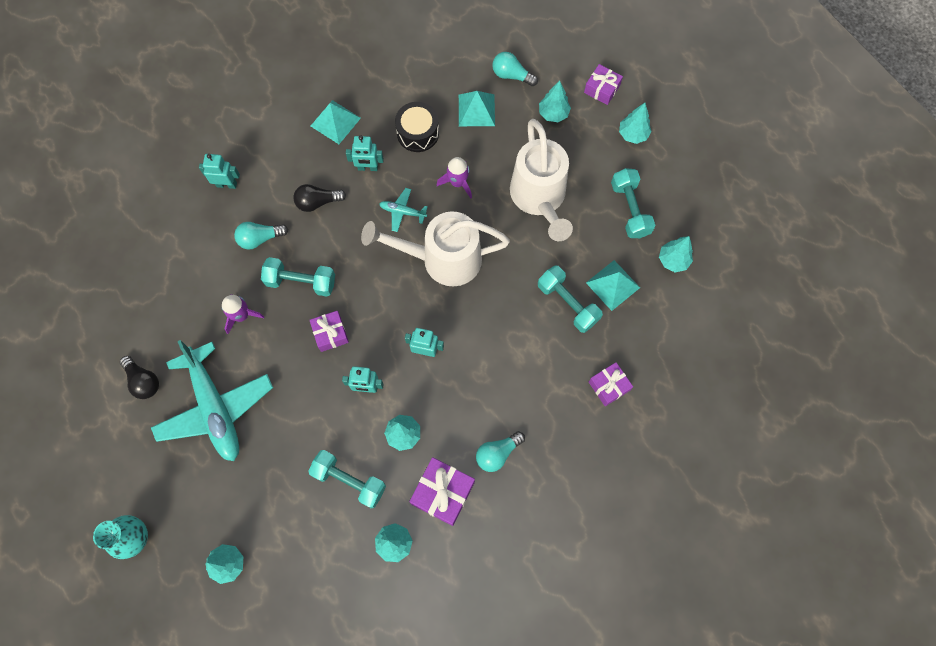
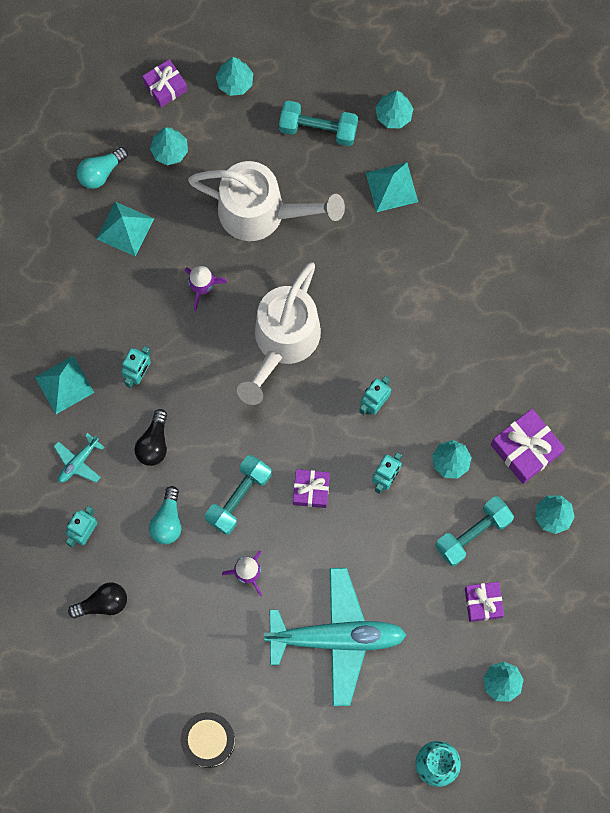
camera: 65 degrees left, 5 degrees up
(143, 381) = (273, 701): black light bulb -> black light bulb (102, 603)
(402, 212) = (209, 359): turquoise plane -> turquoise plane (78, 462)
(418, 133) = (122, 303): black drum -> black drum (208, 741)
(497, 453) = (511, 380): turquoise light bulb -> none
(567, 303) = (390, 240): turquoise dumbbell -> none
(609, 386) = (493, 243): purple gift -> purple gift (483, 603)

